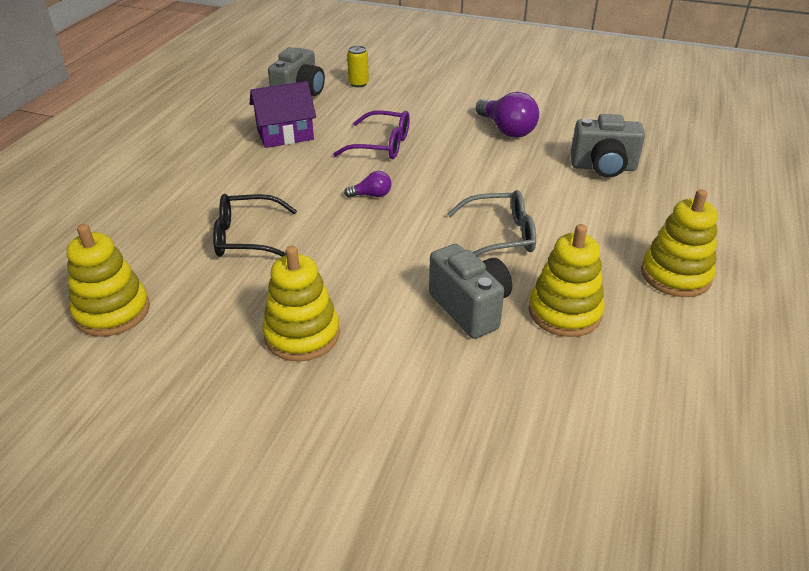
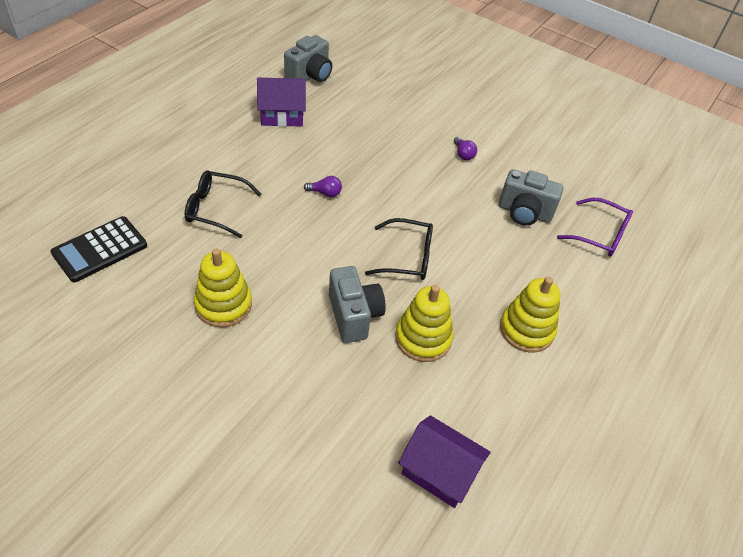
camera: 10 degrees right, 10 degrees up
(112, 312) = (100, 249): yellow stacking toy -> black calculator
(358, 83) = (362, 75): yellow can -> none
(381, 145) = (353, 145): purple glasses -> purple glasses (599, 234)
(499, 236) = (407, 257): grey glasses -> black glasses
(506, 130) = (463, 154): purple light bulb -> purple light bulb, size x0.52
(669, 452) = (439, 471): none -> purple house

